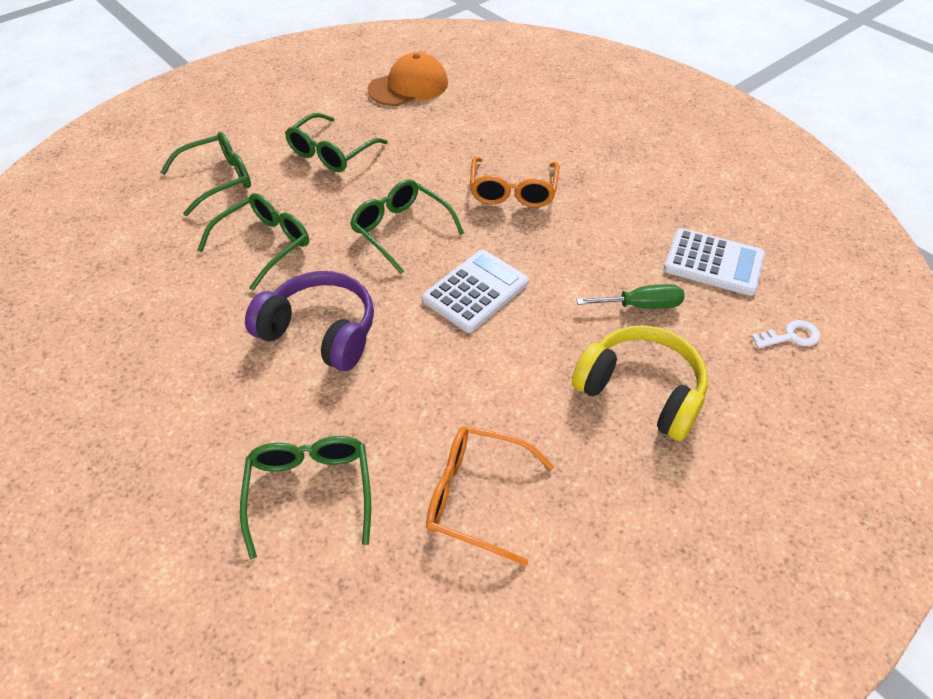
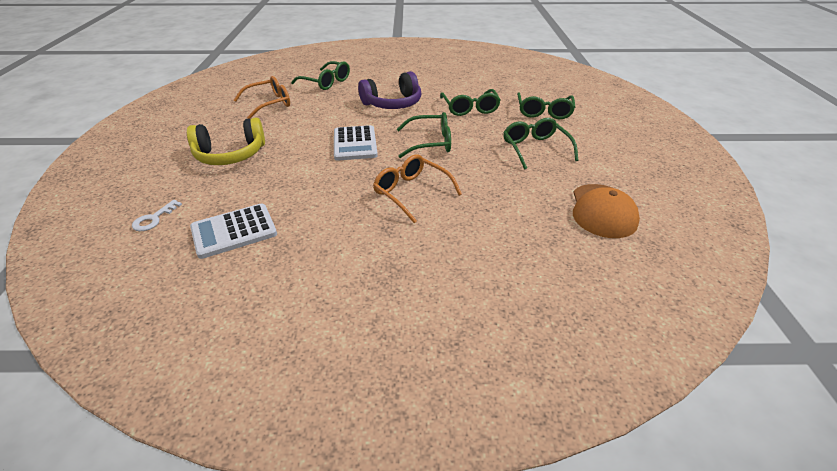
camera: 130 degrees right, 10 degrees down
(641, 305) = (262, 184): green screwdriver -> none

